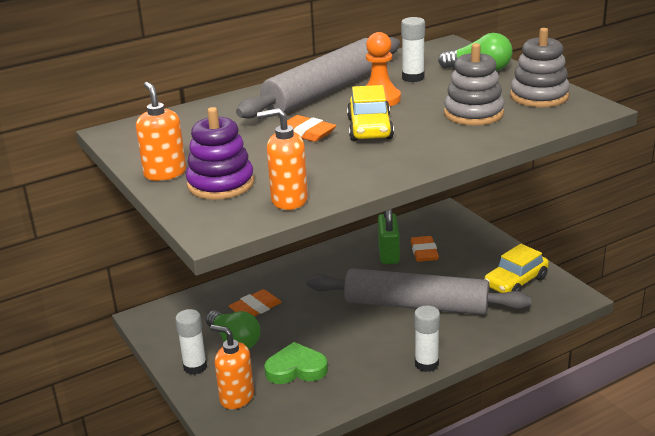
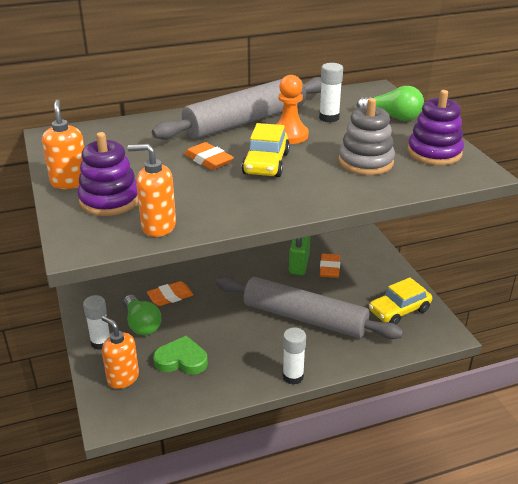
camera: 10 degrees right, 5 degrees up
(539, 96) = (434, 153): grey stacking toy -> purple stacking toy

